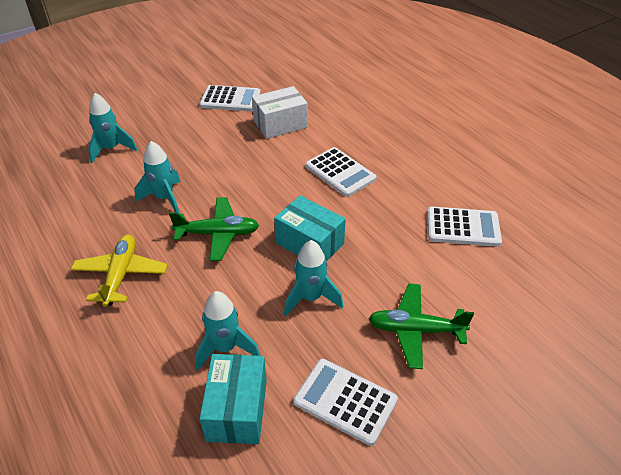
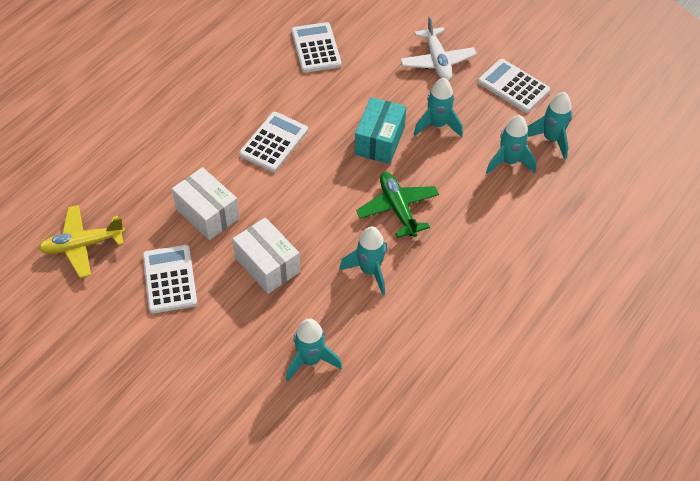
camera: 110 degrees left, 10 degrees up
(121, 275) = (478, 260): yellow plane -> yellow plane (83, 245)
(211, 144) = (267, 265): none -> white box
(237, 409) = (551, 139): turquoise box -> turquoise rocket
(345, 401) = (513, 86): white calculator -> white calculator turned 120 degrees clockwise
(415, 330) = (437, 61): green plane -> white plane

